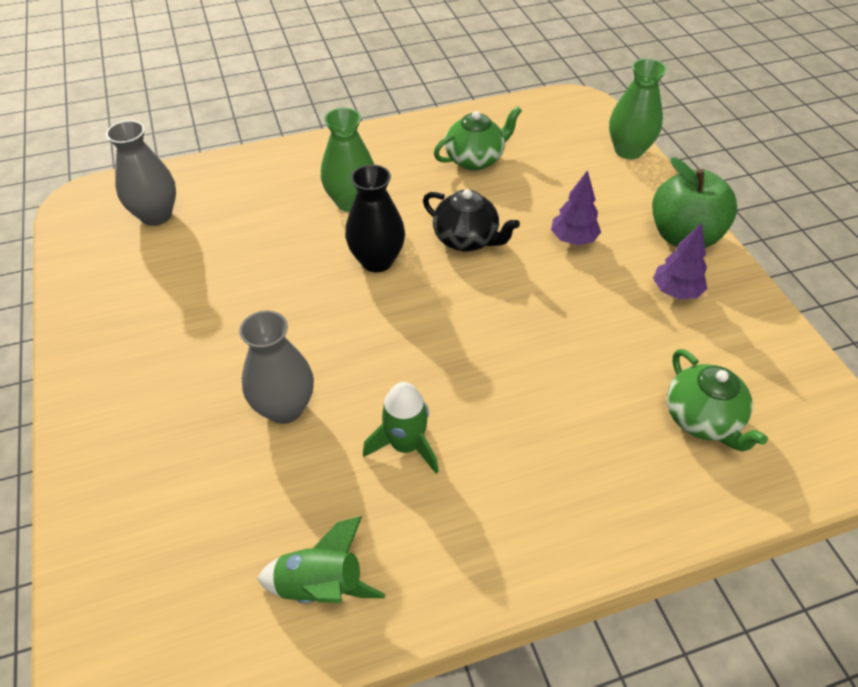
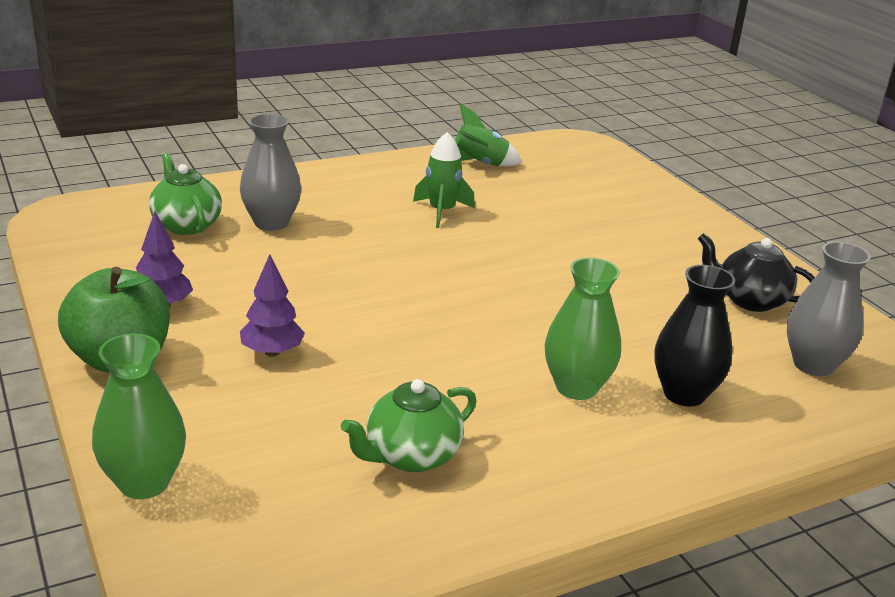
camera: 170 degrees right, 20 degrees down
(284, 408) = (550, 228): grey vase -> grey vase (271, 223)
(377, 261) = (514, 326): black vase -> black vase (684, 394)
(466, 239) = (410, 349): black teapot -> black teapot (749, 300)

